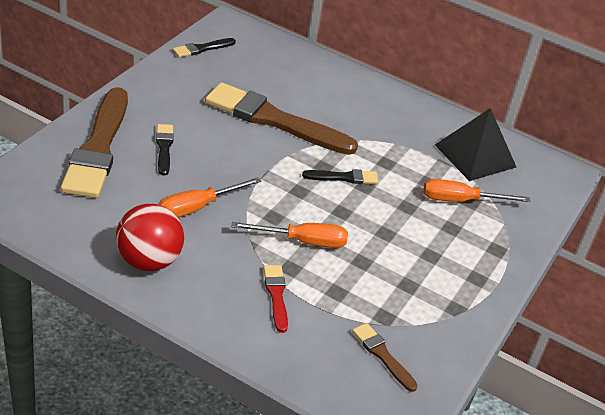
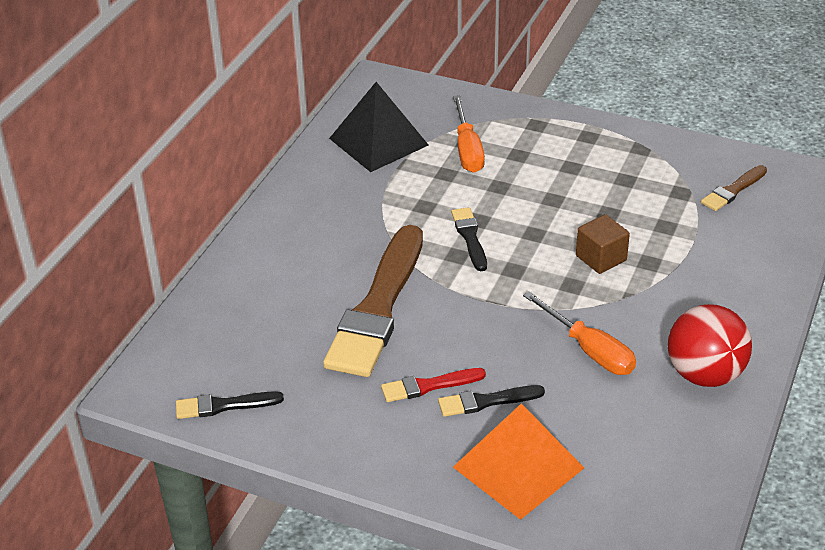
camera: 90 degrees left, 0 degrees up
(98, 148) = (518, 467): brown brush -> orange pyramid
(202, 49) = (224, 406): black brush -> black brush turned 120 degrees clockwise
(276, 295) = (697, 268): red brush -> red brush (428, 386)
(303, 241) = (601, 258): orange screwdriver -> brown cube

